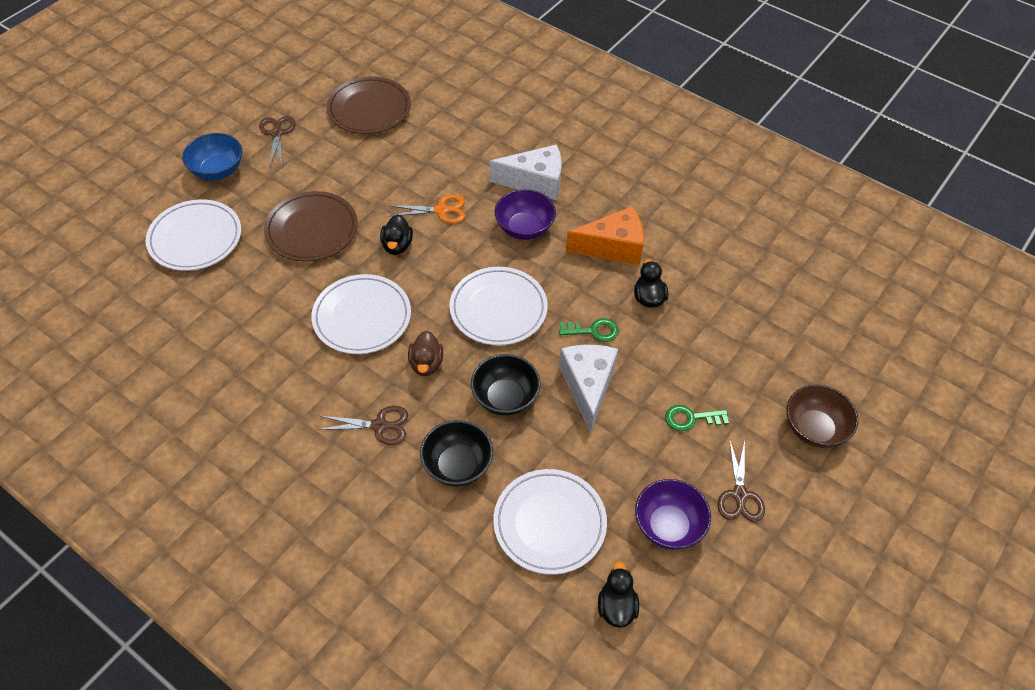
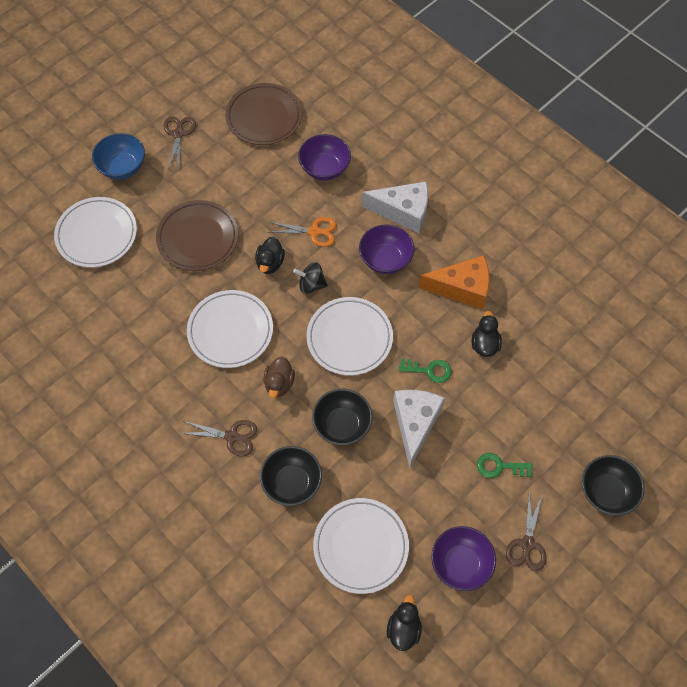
camera: 10 degrees right, 10 degrees up
(443, 149) = (324, 168): none -> purple bowl
(446, 261) = (311, 284): none -> black spinning top
(814, 429) = (606, 492): brown bowl -> black bowl

